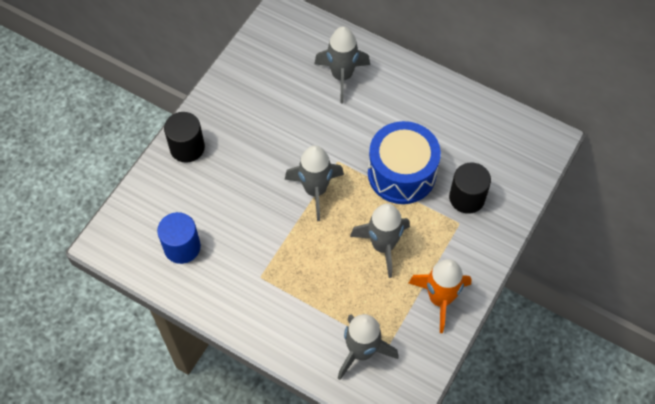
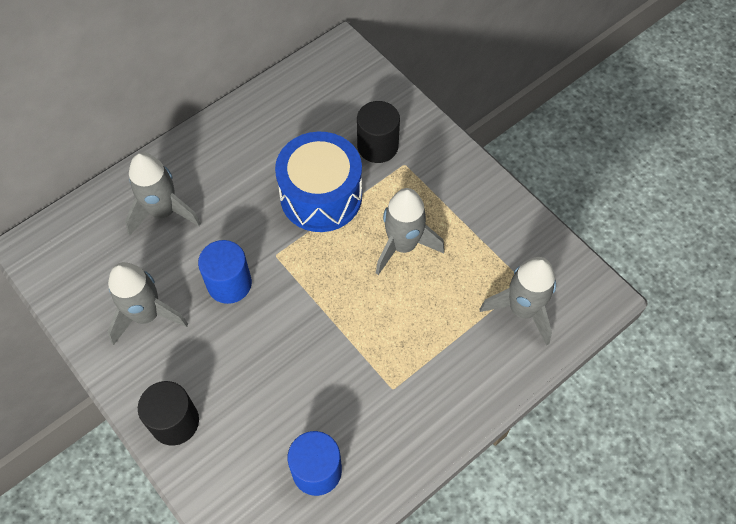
camera: 70 degrees left, 0 degrees up
(302, 140) = (229, 284): none -> blue cylinder
(315, 190) = (304, 291): grey rocket -> grey rocket (147, 315)
(440, 299) = (486, 213): orange rocket -> none

